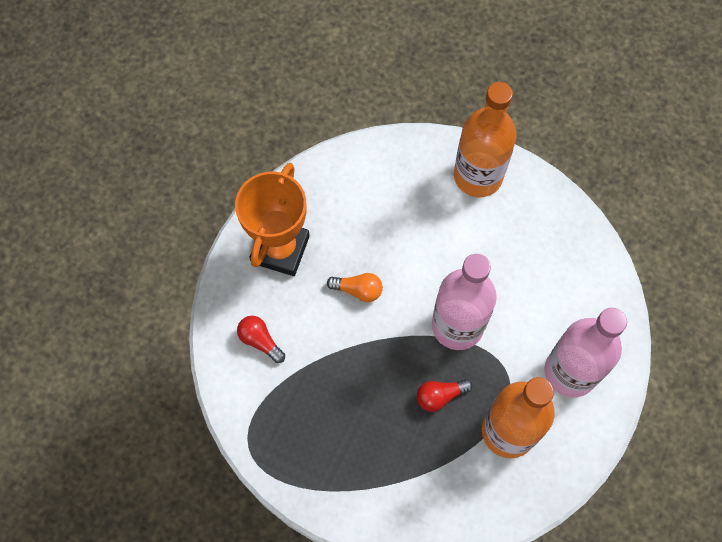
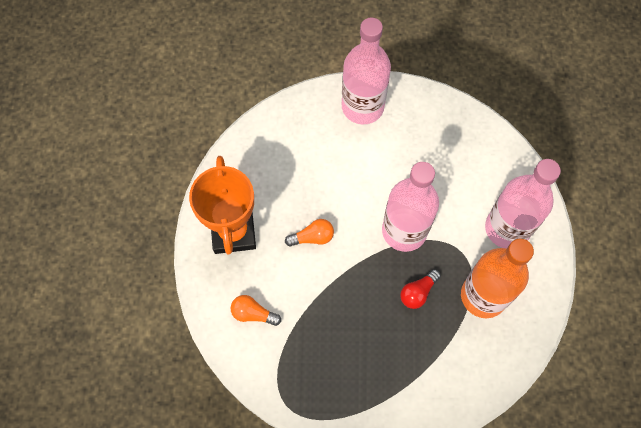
camera: 25 degrees left, 0 degrees up
(260, 341) = (253, 313): red light bulb -> orange light bulb
(478, 176) = (362, 106): orange bottle -> pink bottle

